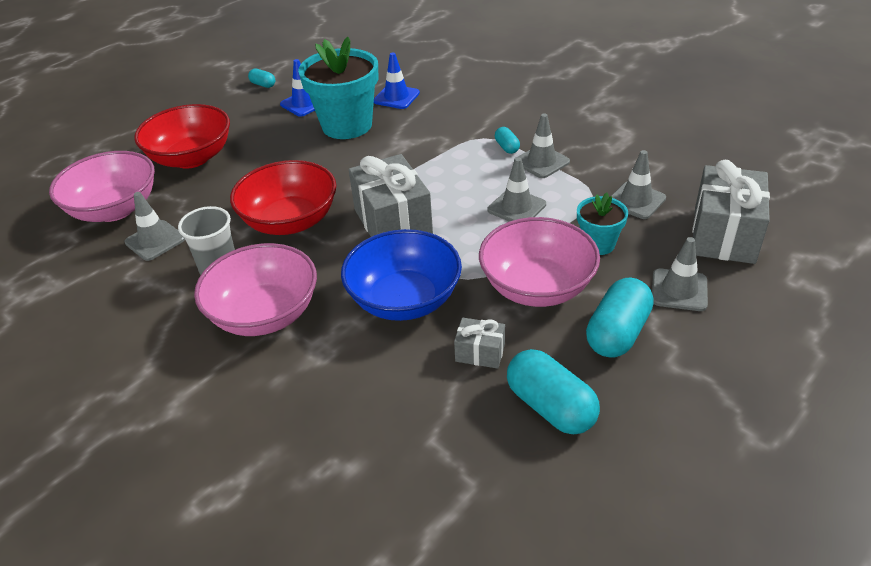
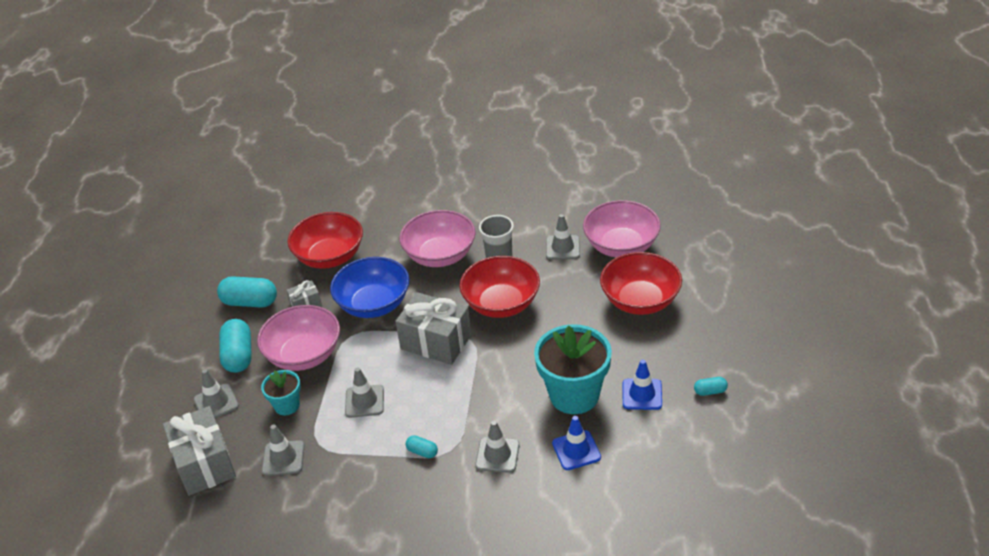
camera: 140 degrees right, 0 degrees up
(382, 409) = (330, 257): none -> red bowl
(541, 162) = (382, 453): grey traffic cone -> grey traffic cone (497, 455)

